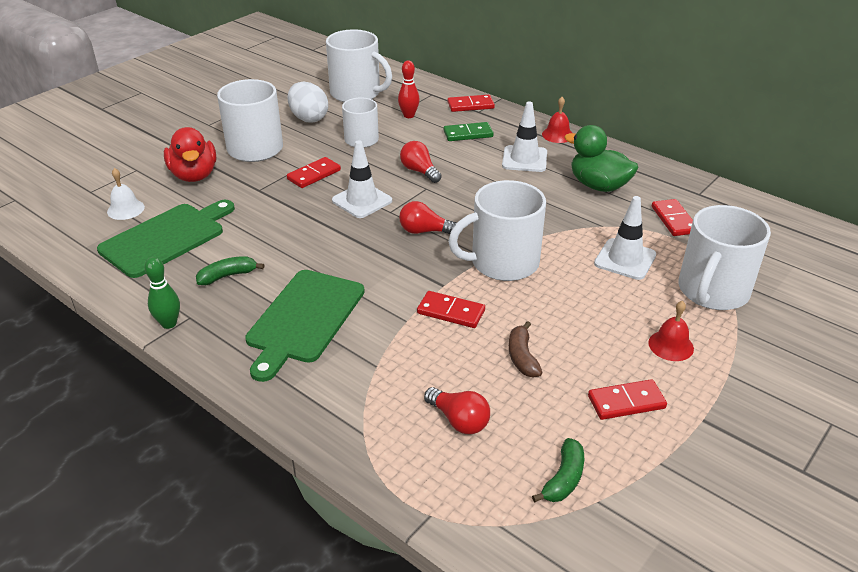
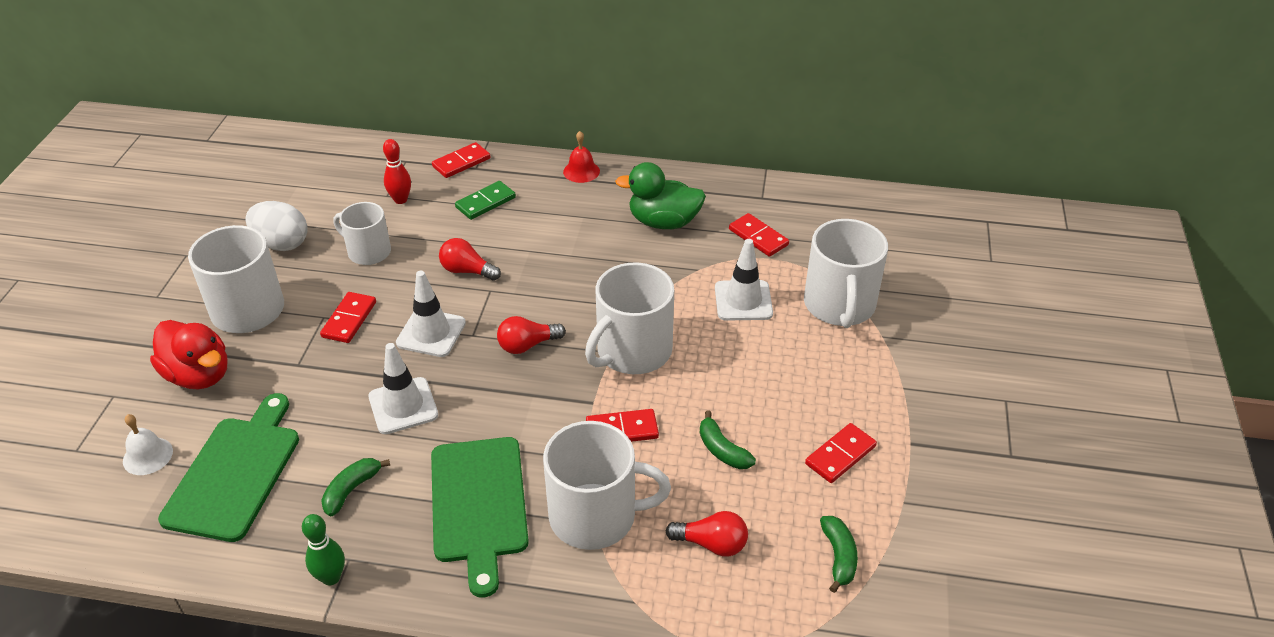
camera: 30 degrees left, 5 degrees up
(356, 93) = (314, 188): white mug -> white mug (595, 516)
(522, 357) = (722, 450): brown banana -> green banana
(524, 159) = (568, 215): white traffic cone -> white traffic cone (403, 406)
(671, 345) = (840, 379): red bell -> none

